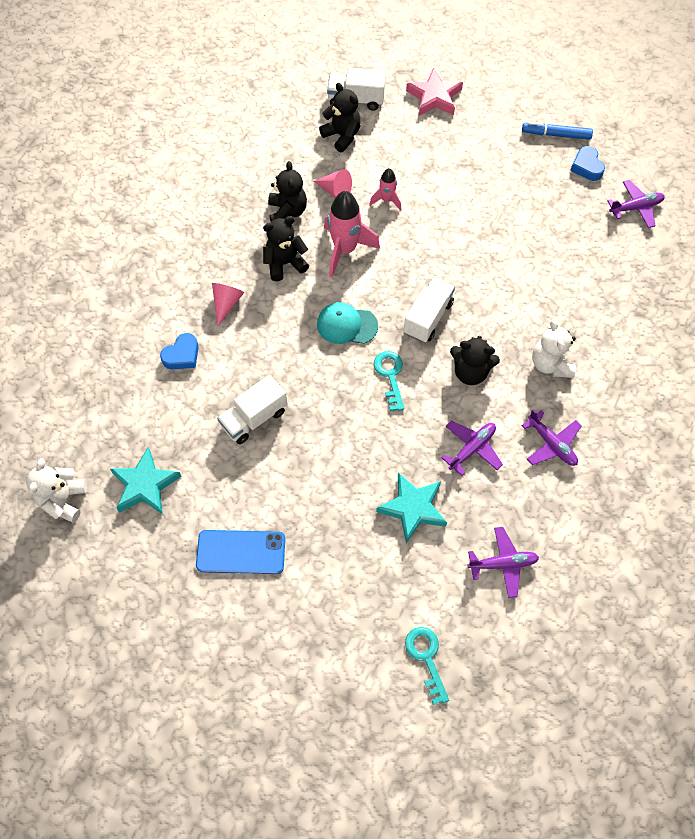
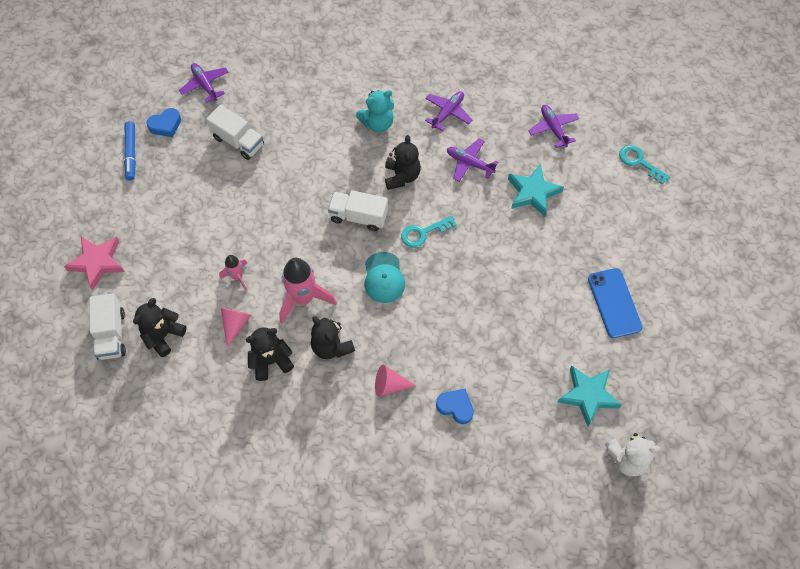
camera: 105 degrees left, 0 degrees up
(254, 418) = (497, 327): white truck -> white truck (238, 141)
(426, 658) = (639, 162): turquoise key -> turquoise key turned 75 degrees clockwise
(550, 364) = (377, 123): white teddy bear -> turquoise teddy bear

